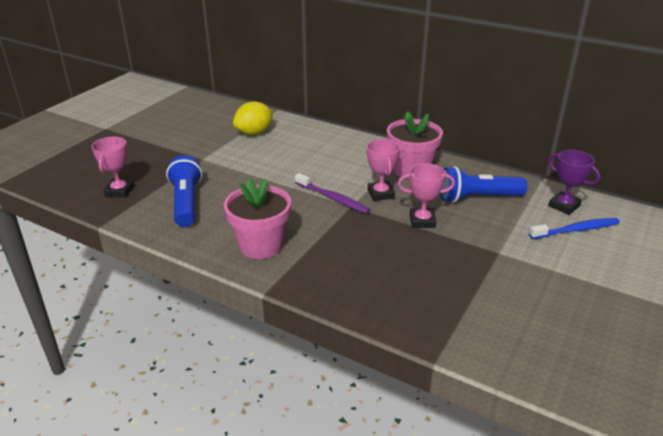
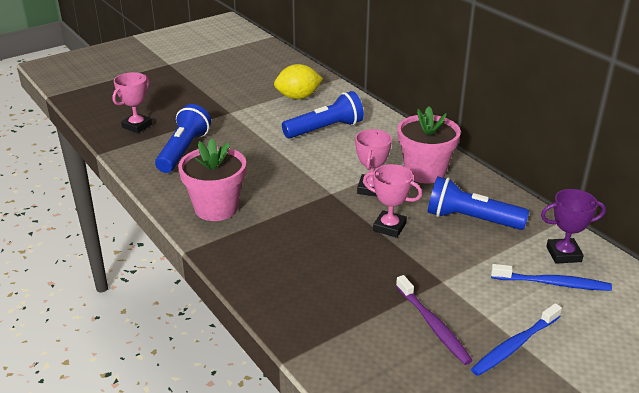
camera: 25 degrees right, 0 degrees up
(300, 154) = (325, 129): none -> blue flashlight
(332, 198) = (319, 181): purple toothbrush -> purple toothbrush (433, 325)
(564, 206) = (563, 254): purple trophy -> purple trophy turned 75 degrees counterclockwise
(593, 285) = (515, 345): none -> blue toothbrush

